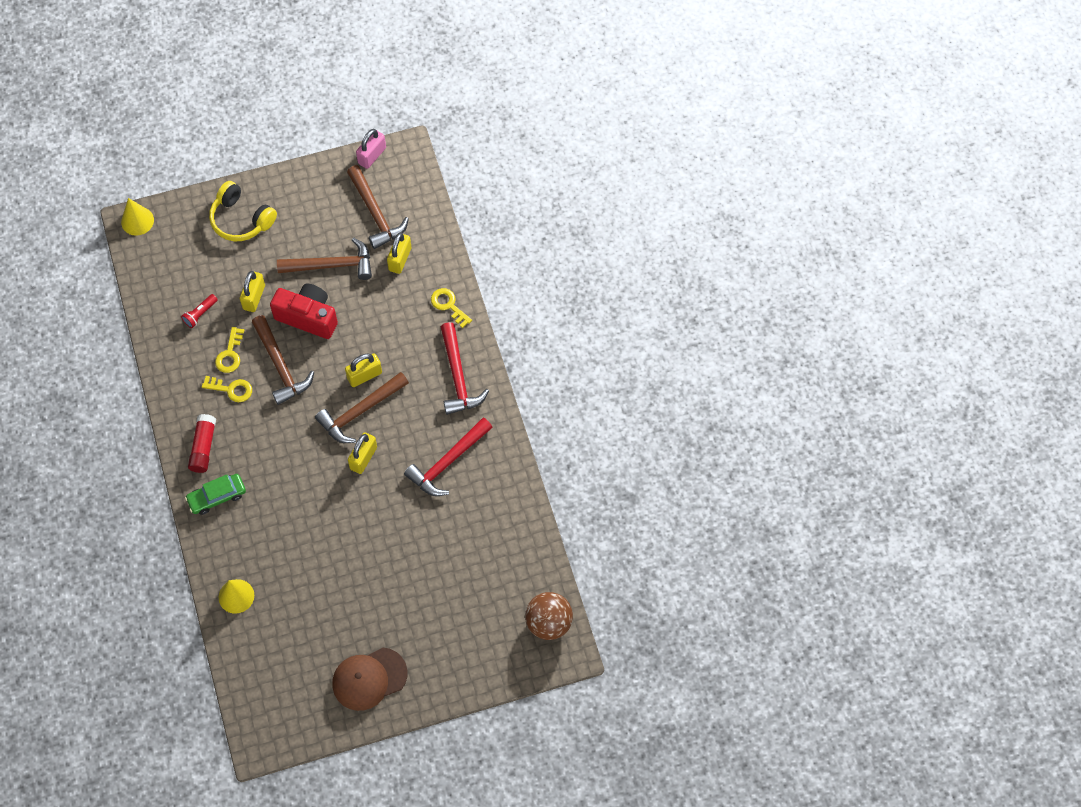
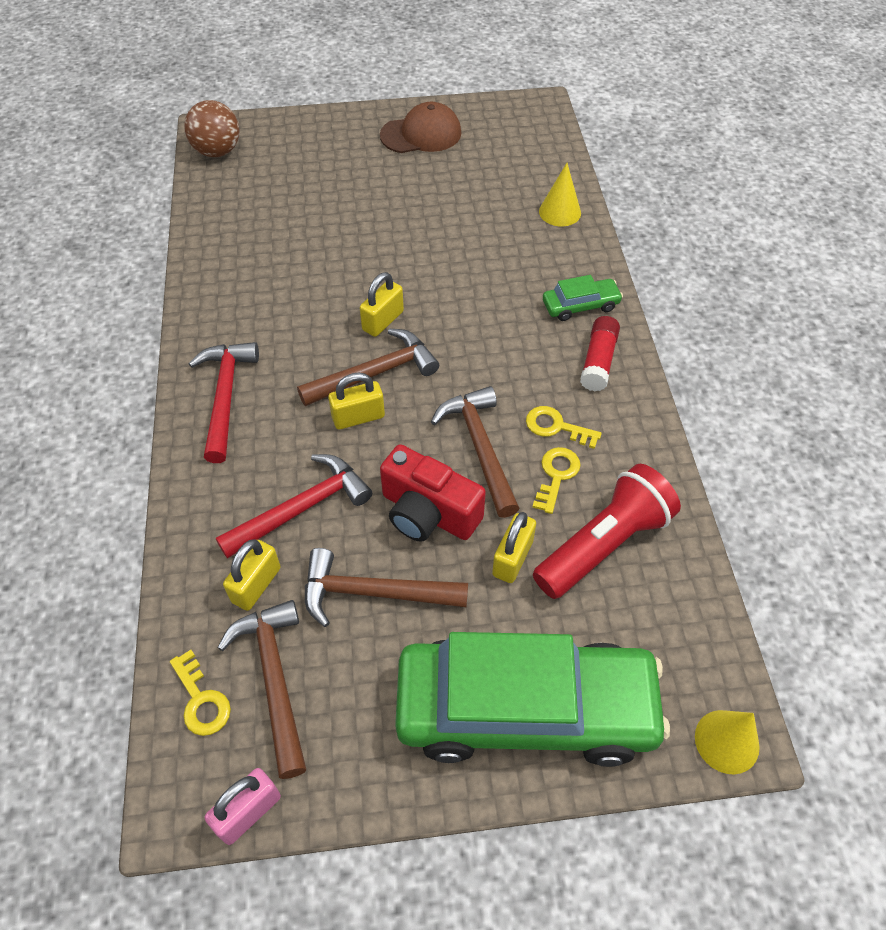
camera: 170 degrees left, 10 degrees down
(200, 314) = (603, 544): red flashlight -> red flashlight, size x2.36
(241, 219) = (525, 709): yellow headphones -> green car
(448, 305) = (203, 497): yellow key -> yellow key (201, 700)
(448, 462) = (274, 302): red hammer -> red hammer (301, 508)

